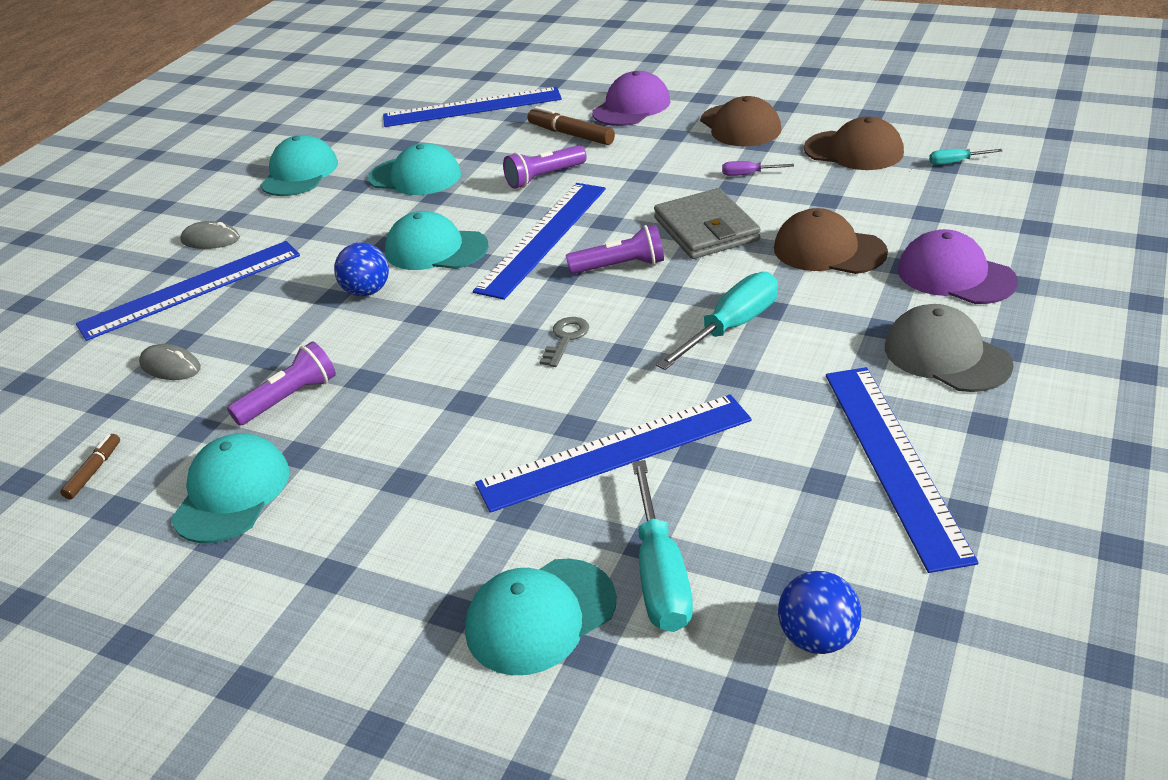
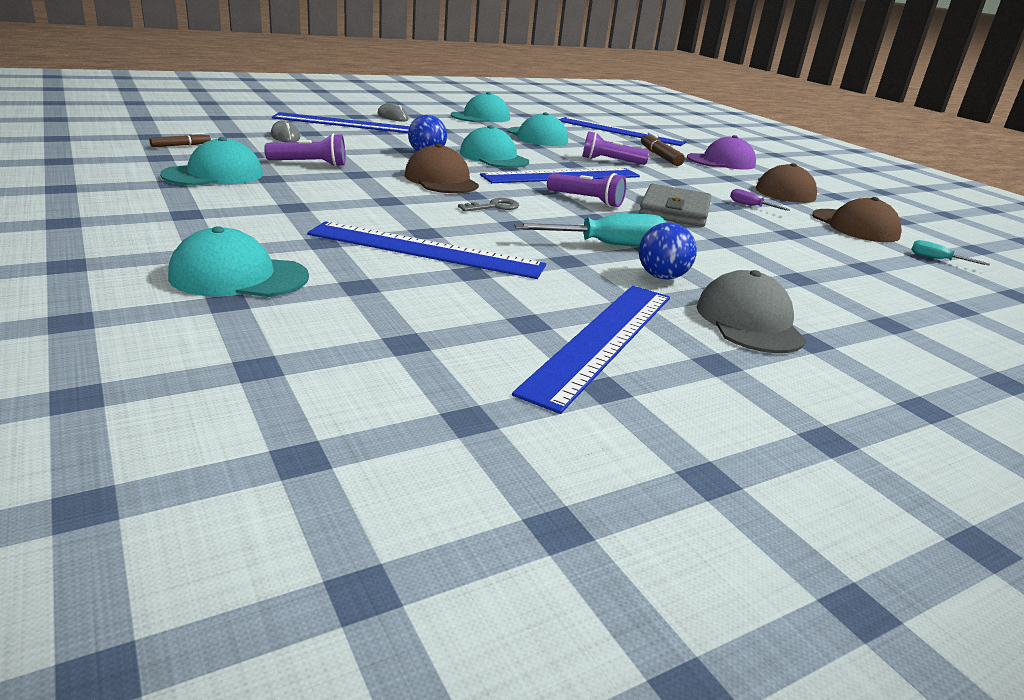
camera: 30 degrees right, 10 degrees down
(660, 575) = (337, 299): turquoise screwdriver -> none
(817, 638) = (366, 375): blue ball -> blue ball (661, 277)
(829, 250) = (748, 249): brown cap -> brown cap (441, 180)
(955, 275) = (833, 297): purple cap -> none

